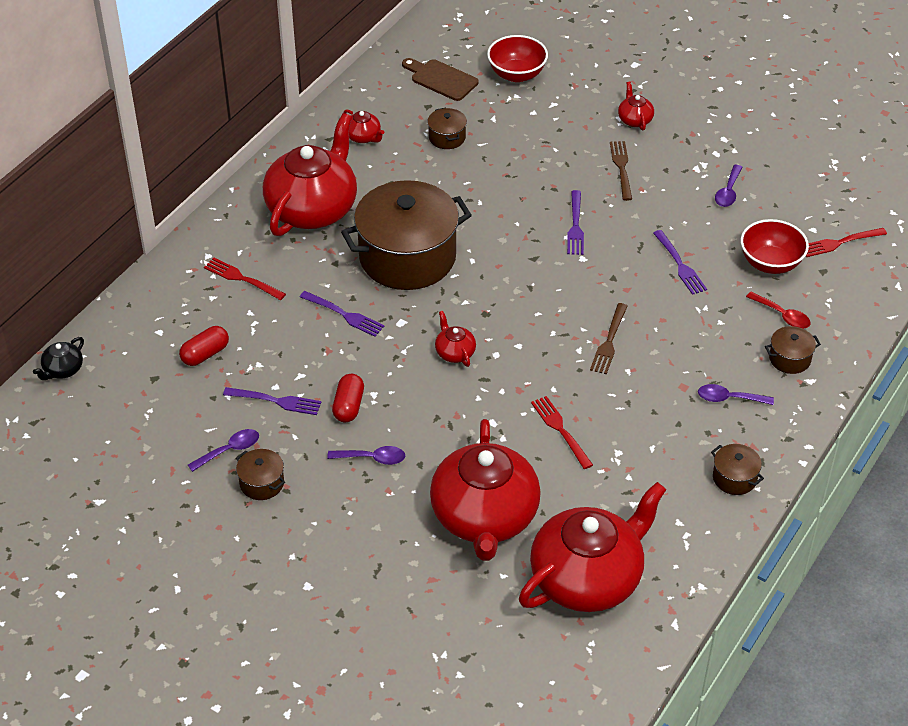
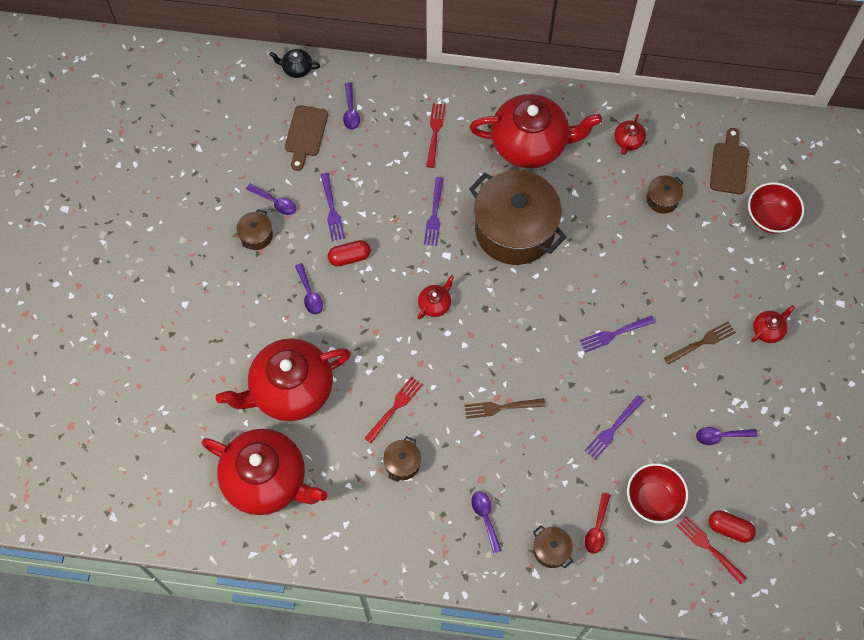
camera: 65 degrees right, 20 degrees up
(158, 391) = (305, 134): none -> brown cutting board
(159, 340) = (351, 111): none -> purple spoon
(205, 354) = (352, 145): red capsule -> red capsule (729, 528)
(734, 478) = (406, 549): brown pot -> brown pot (402, 463)

